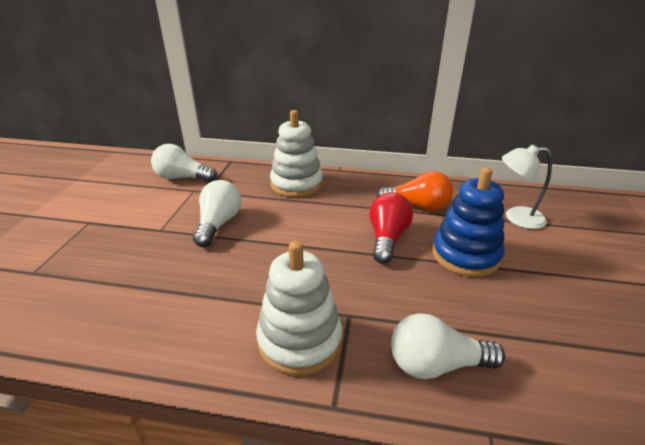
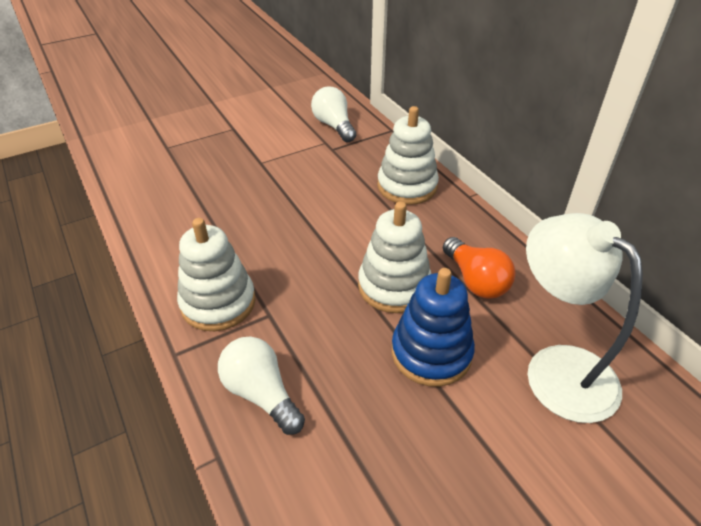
camera: 50 degrees right, 10 degrees up
(218, 224) = (299, 183): white light bulb -> none
(387, 238) = (394, 286): red light bulb -> white stacking toy
(516, 217) = (557, 368): white lamp -> white lamp, size x1.67

